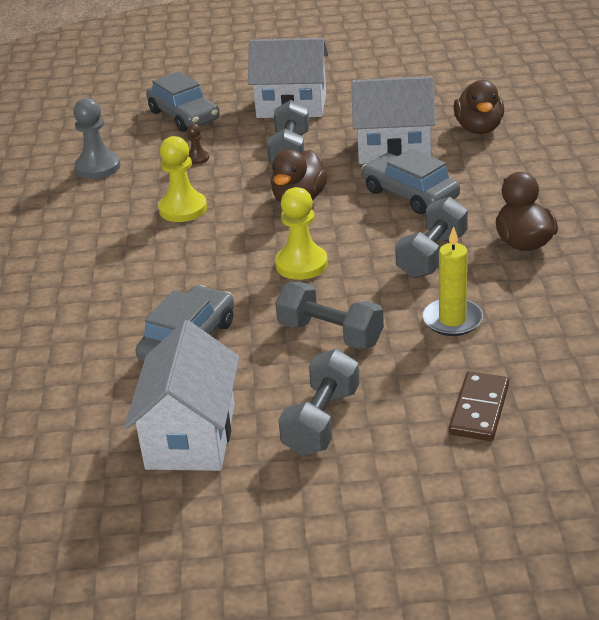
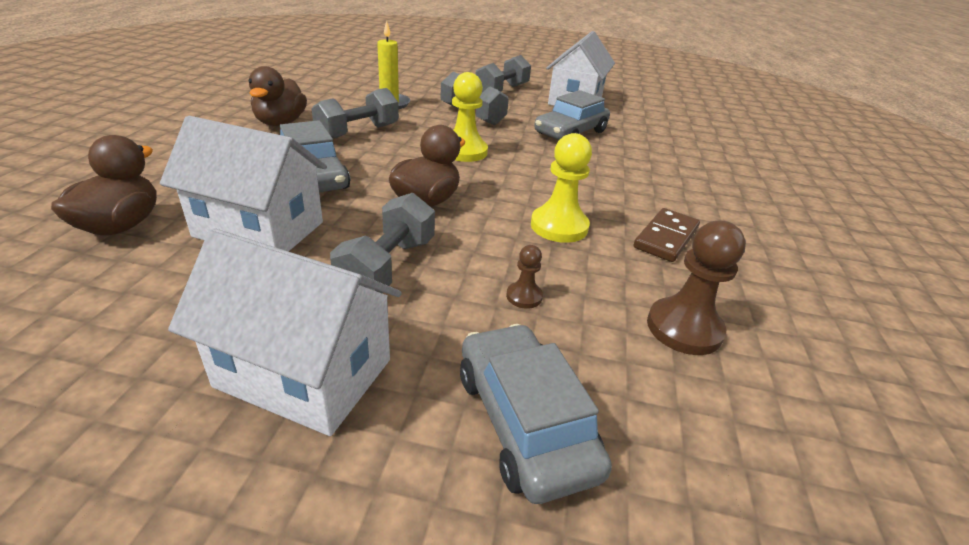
camera: 170 degrees left, 0 degrees up
(98, 167) = (684, 328): grey pawn -> brown pawn
(479, 409) = (418, 78): brown domino -> brown domino (666, 238)

